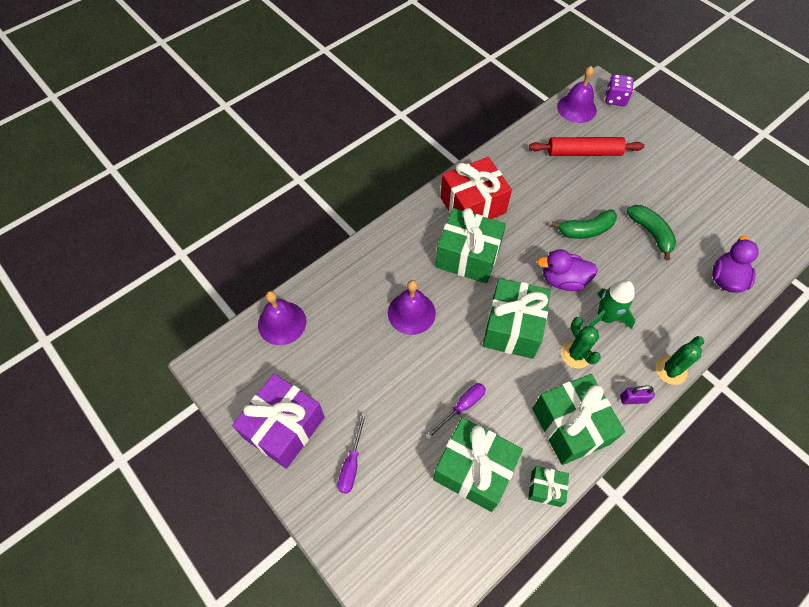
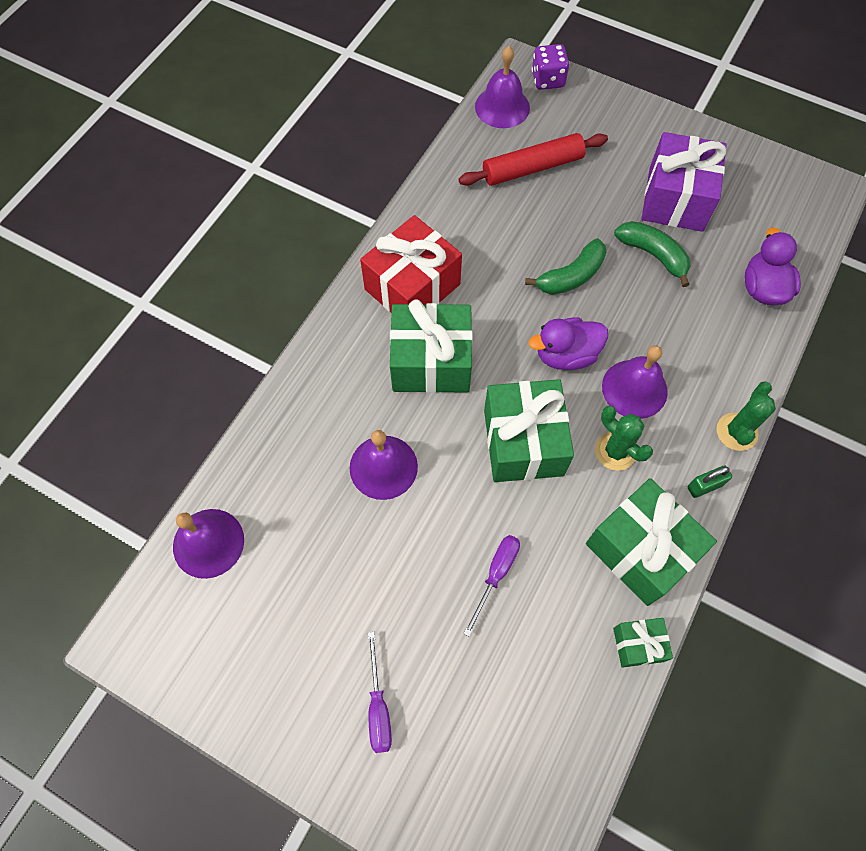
camera: 20 degrees left, 5 degrees up
(284, 427) = (267, 691): purple gift -> purple gift (675, 199)
(474, 470) = (541, 654): green gift -> none
(605, 317) = (634, 389): green rocket -> purple bell
(633, 399) = (704, 486): purple padlock -> green padlock

